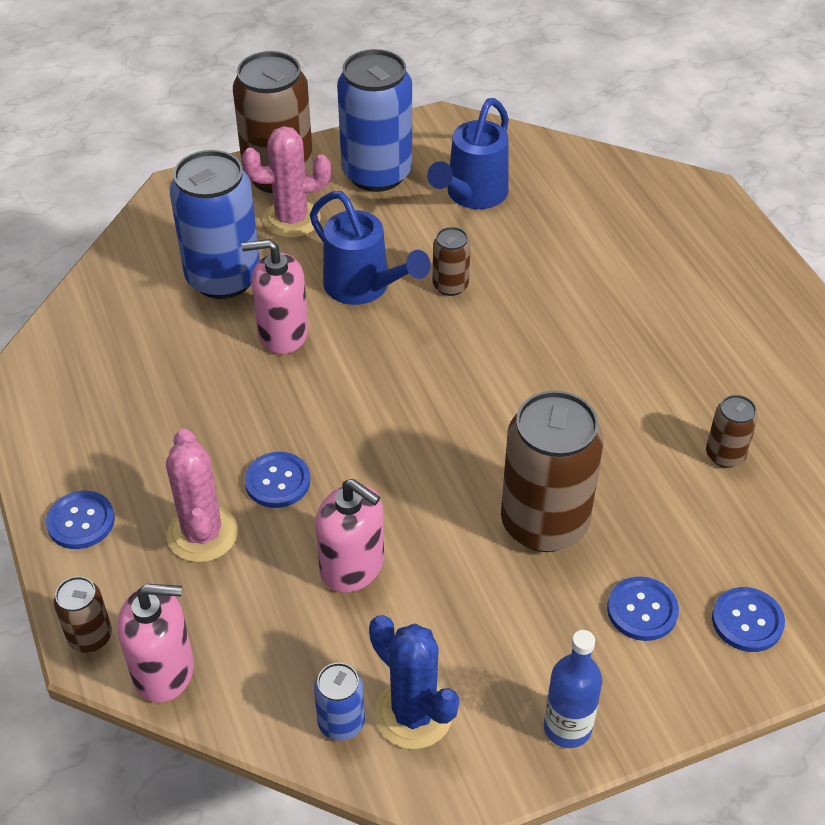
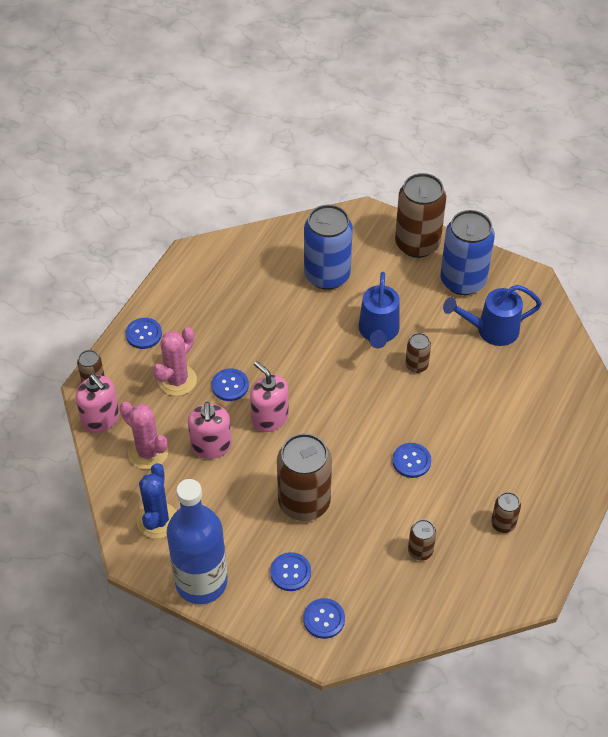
camera: 50 degrees right, 5 degrees up
(283, 333) = (316, 323): pink soap dispenser -> pink soap dispenser (269, 418)
(291, 219) = (393, 271): pink cactus -> pink cactus (148, 452)
(341, 722) = (131, 498): blue can -> none
(567, 727) = (201, 582): blue bottle -> blue bottle, size x1.98
(584, 378) = (411, 461): none -> blue button
(752, 355) = (503, 523): none -> brown can

